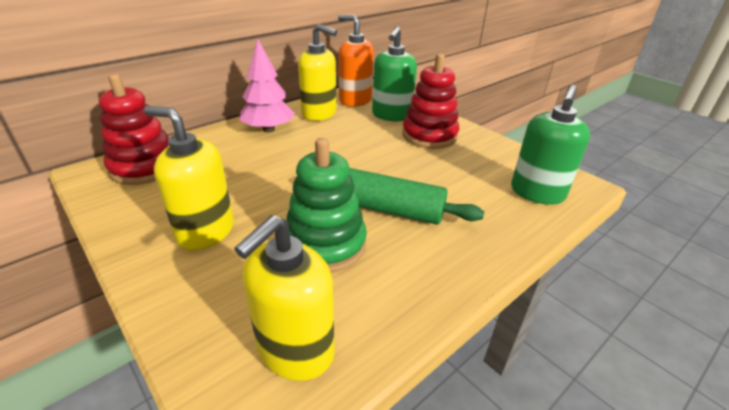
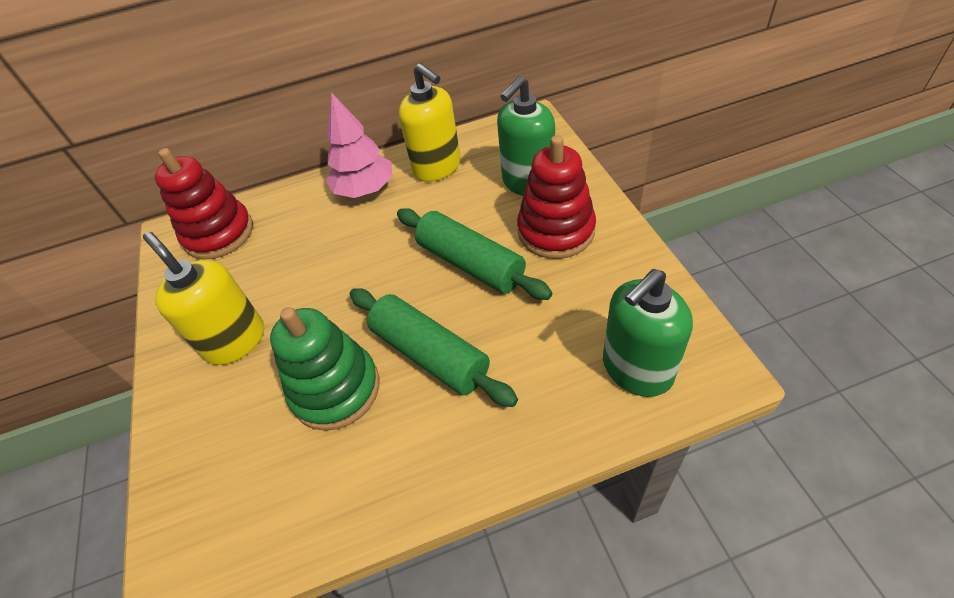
camera: 30 degrees right, 15 degrees up
(295, 350) = (244, 515): yellow soap dispenser -> none
(355, 100) = (496, 145): orange soap dispenser -> none
(382, 158) = (471, 263): none -> green rolling pin

